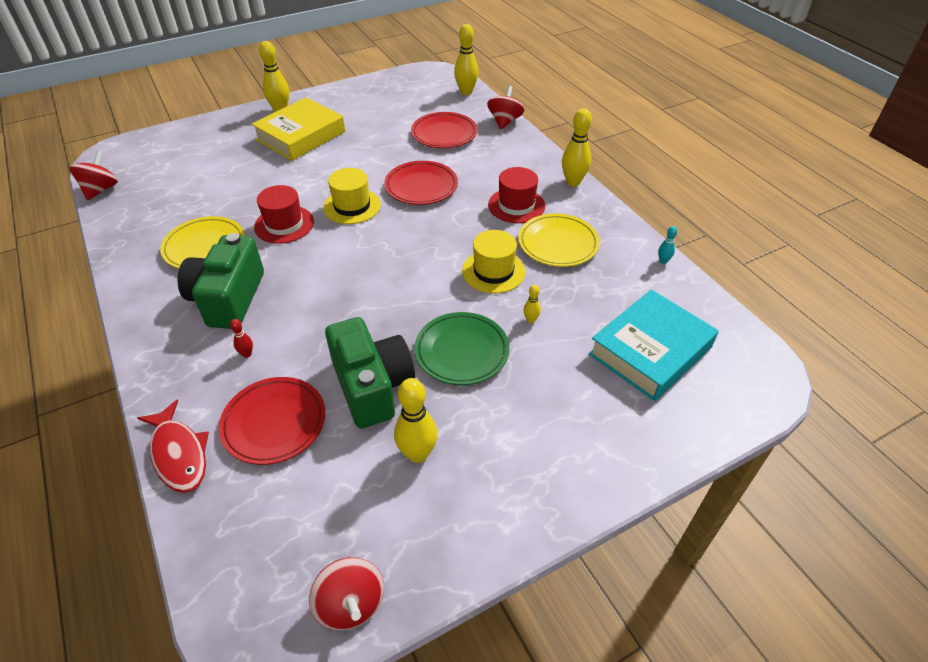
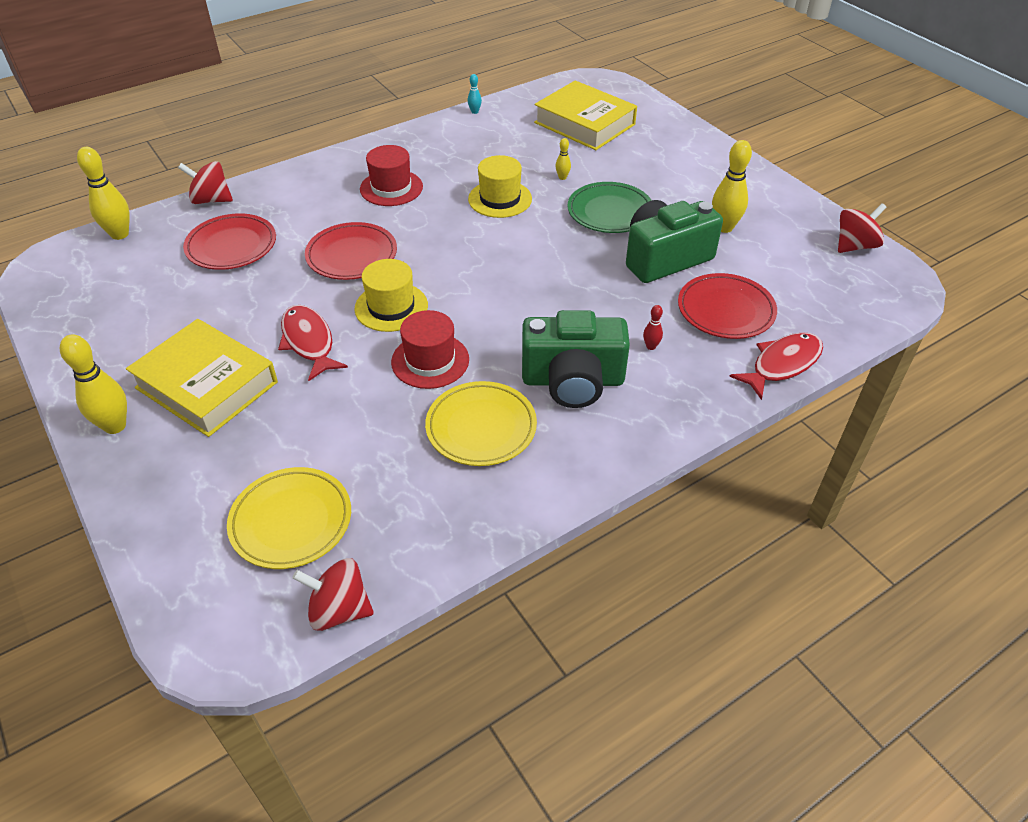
camera: 95 degrees left, 0 degrees up
(326, 171) = (309, 342): none -> red fish
(558, 244) = (454, 163): yellow plate -> yellow plate (291, 521)
(573, 182) = (350, 154): yellow bowling pin -> none
(650, 351) = (584, 123): turquoise book -> yellow book

